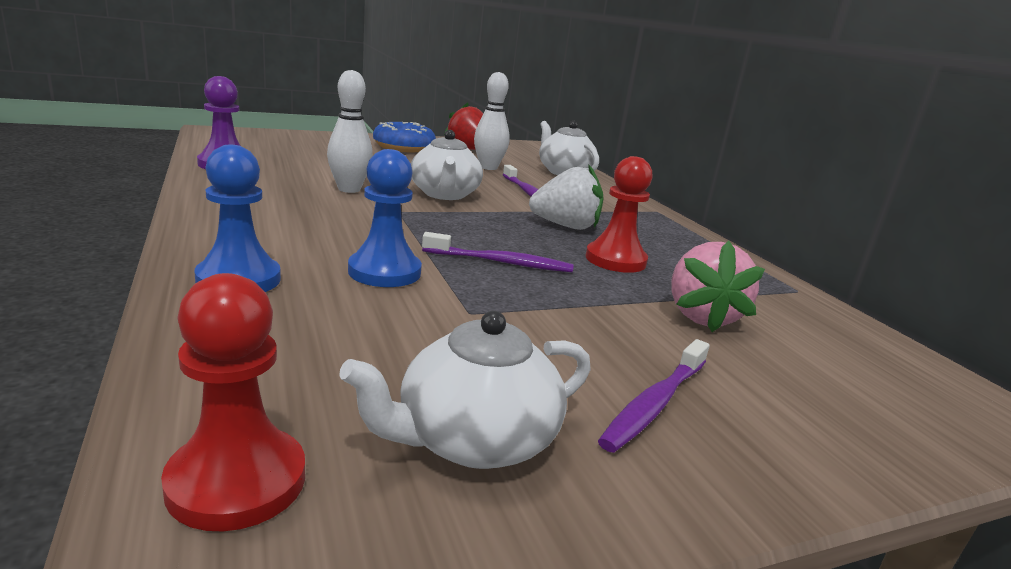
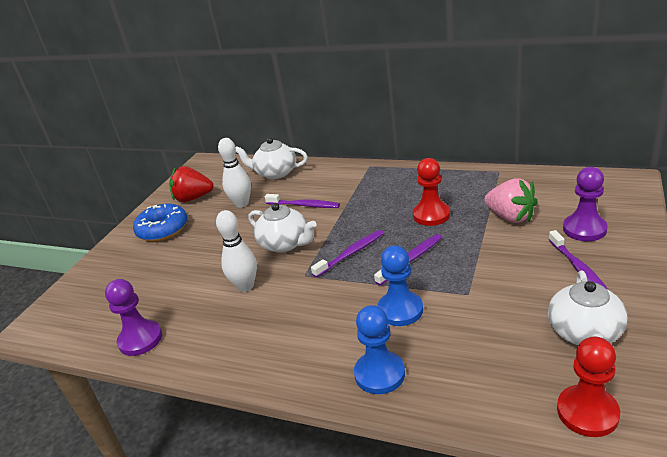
camera: 40 degrees left, 10 degrees up
(468, 227) = (351, 254): none -> purple toothbrush
(566, 226) = (372, 213): white strawberry -> none
(778, 391) = (584, 229): none -> purple pawn

